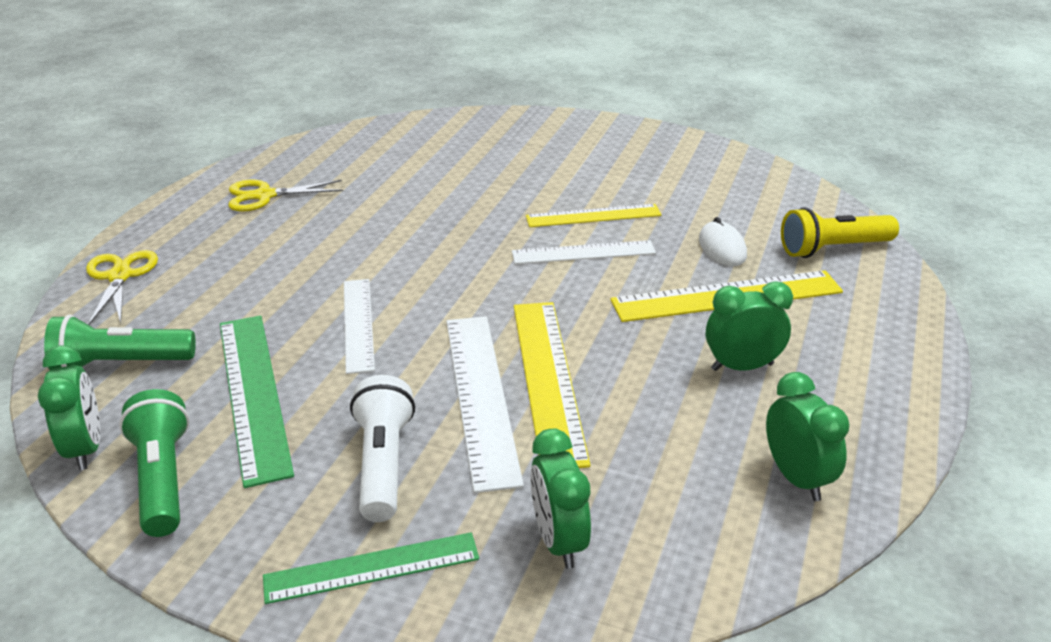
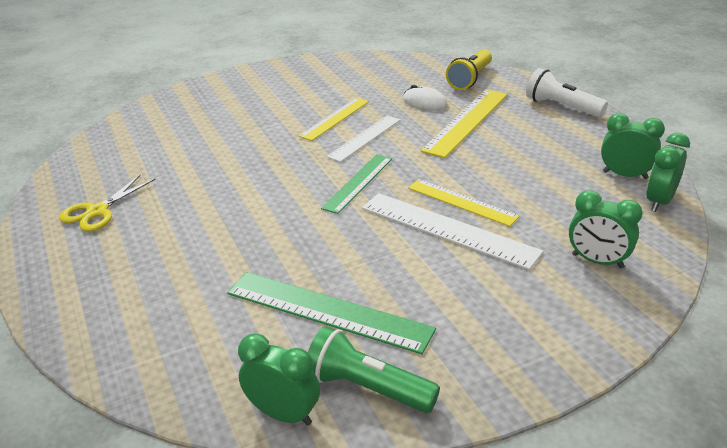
camera: 45 degrees left, 0 degrees up
(120, 276) = (84, 316): yellow scissors -> none
(120, 364) = (203, 358): green flashlight -> none
(358, 324) = (314, 239): white ruler -> none
(372, 567) = (552, 333): green ruler -> green ruler (358, 183)
(383, 463) = (465, 289): white flashlight -> white flashlight (561, 107)
(547, 379) = (461, 202): yellow ruler -> yellow ruler, size x0.66
(742, 367) = (527, 146): green clock -> green clock (659, 202)

